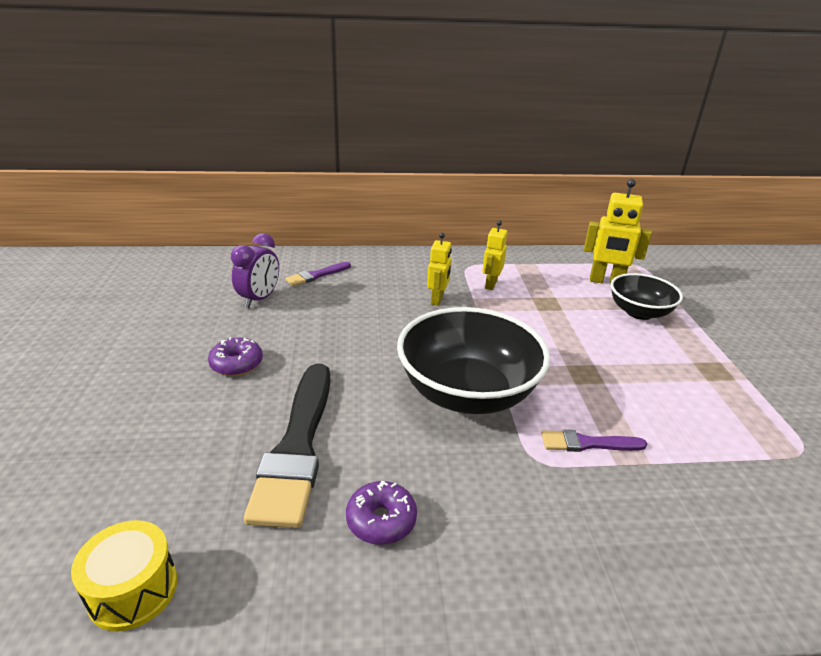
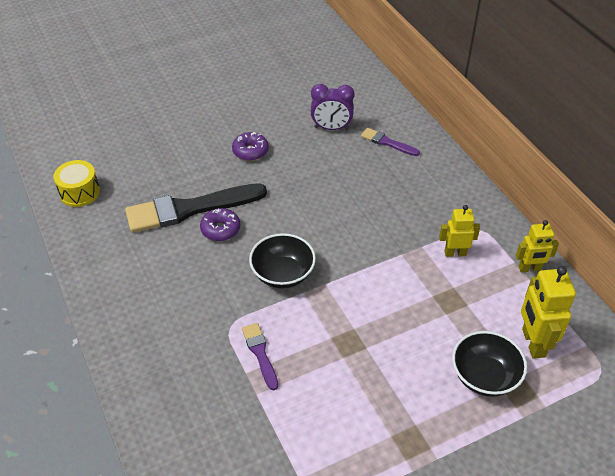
camera: 70 degrees right, 15 degrees up
(381, 520) = (150, 264): purple donut -> purple donut (220, 229)
(437, 299) = (401, 224): yellow robot -> yellow robot (529, 268)
(467, 393) = (283, 274): black bowl -> black bowl, size x0.58

